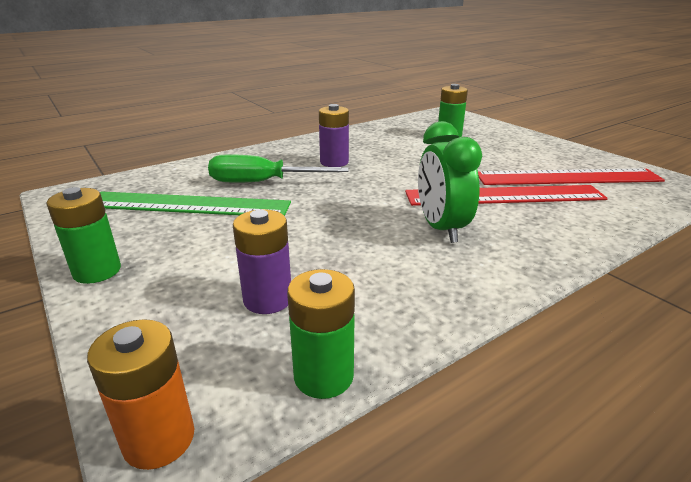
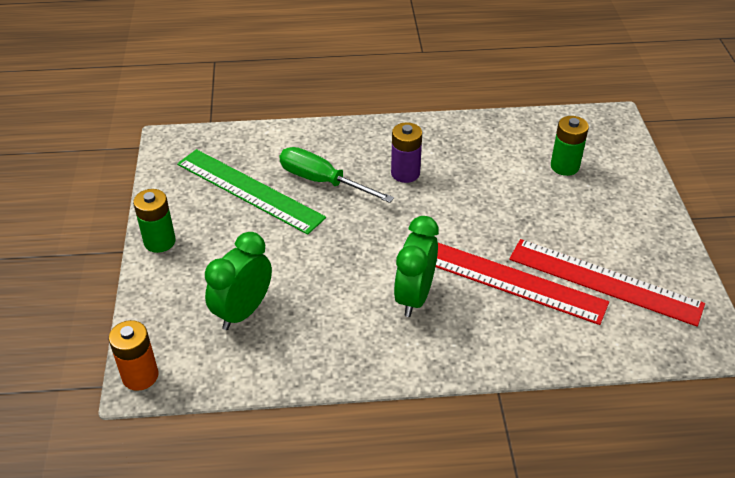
camera: 30 degrees right, 15 degrees up
(267, 299) = (243, 311): purple battery -> green clock
(323, 376) = (235, 379): green battery -> none

